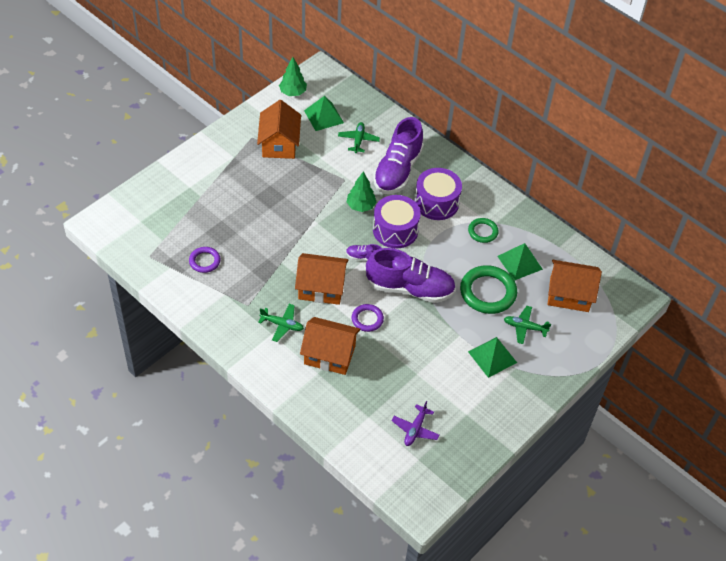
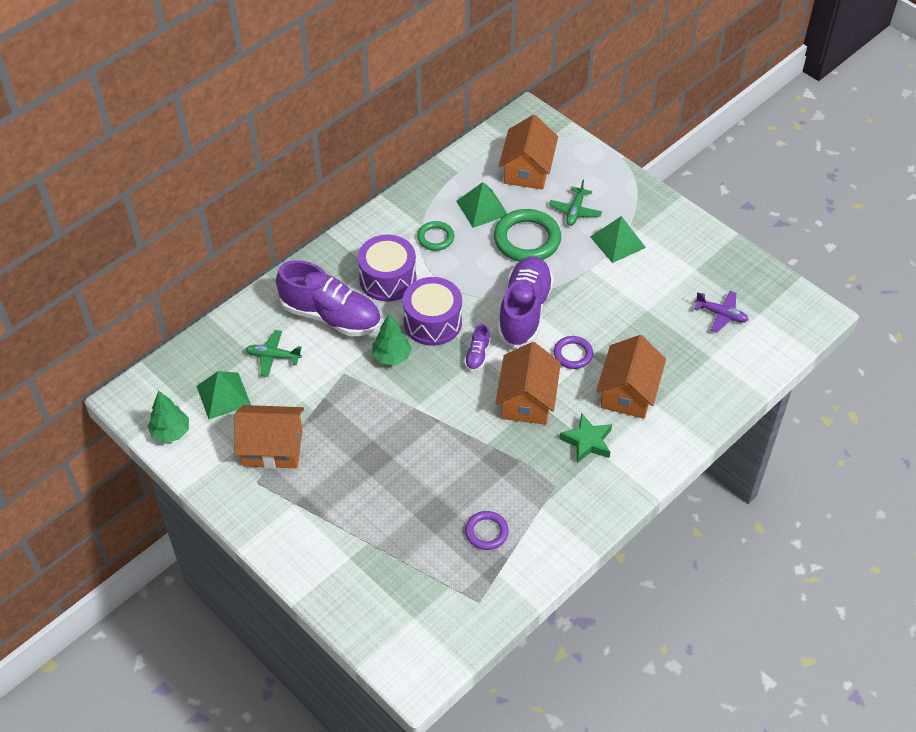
camera: 85 degrees left, 0 degrees up
(282, 325) = (587, 441): green plane -> green star

